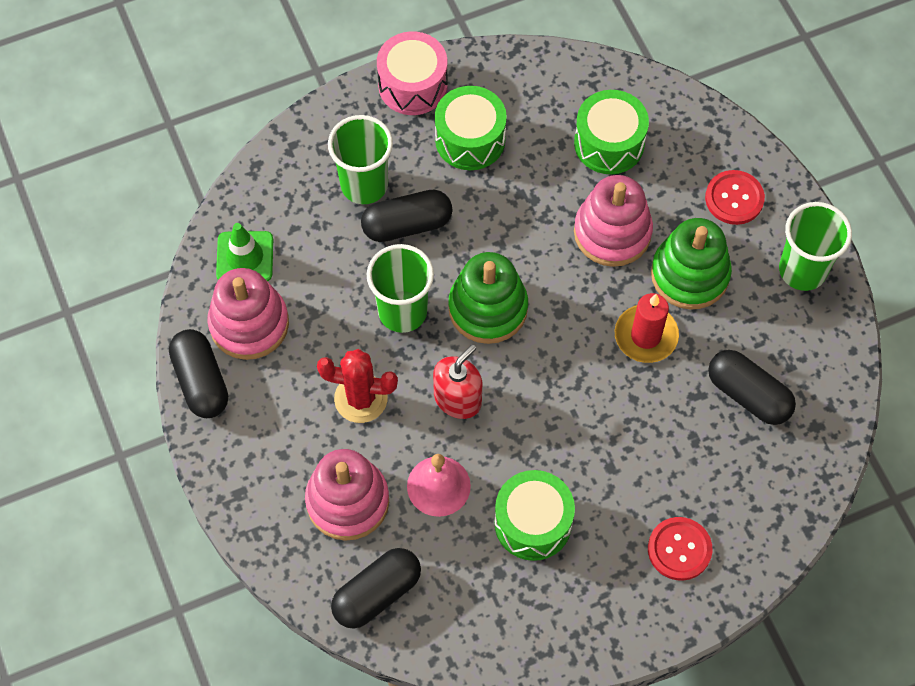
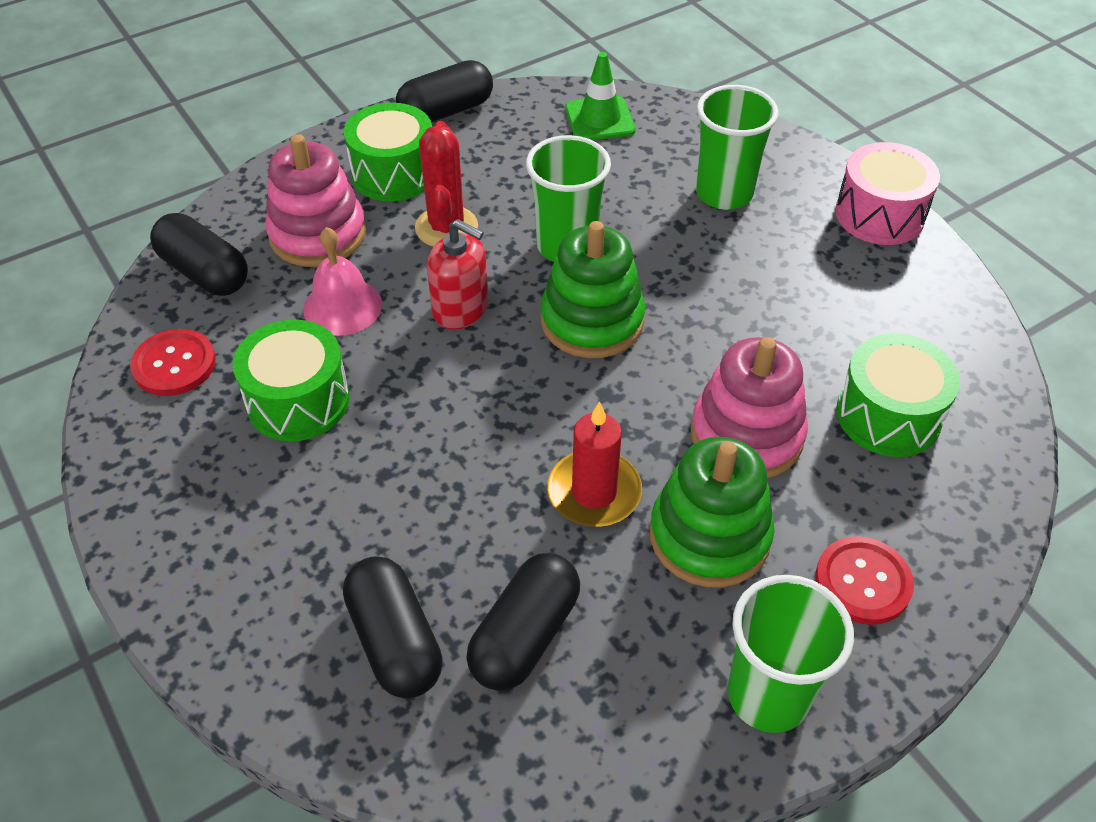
camera: 80 degrees right, 15 degrees down
(249, 324) = (520, 133): pink stacking toy -> none
(407, 225) = (684, 235): black capsule -> black capsule (395, 641)
(470, 139) = (827, 274): green drum -> green drum (394, 173)
(679, 549) = (265, 569): red button -> red button (174, 364)

